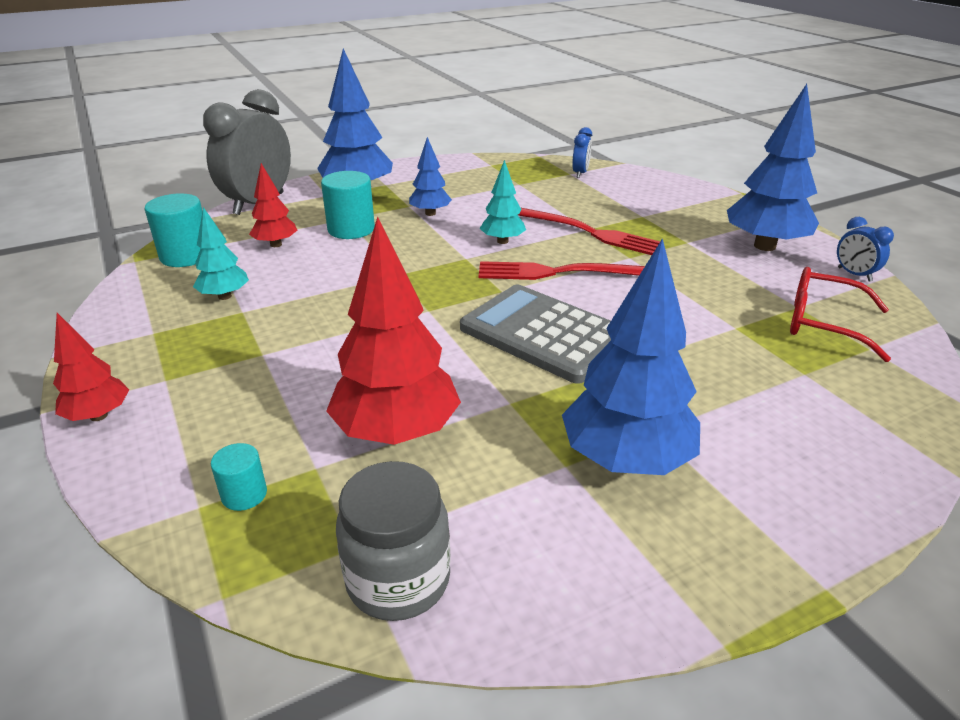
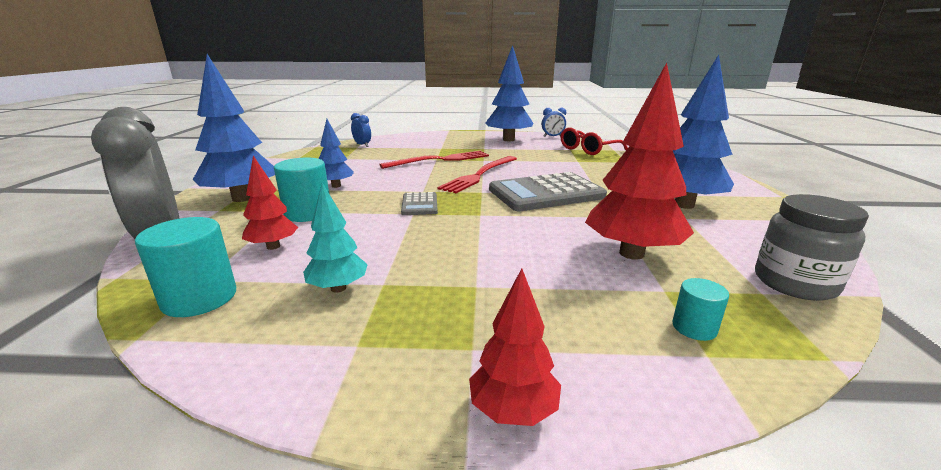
camera: 60 degrees left, 10 degrees down
(423, 270) = (419, 204): none -> grey calculator
(502, 241) = (417, 178): turquoise tree -> none

